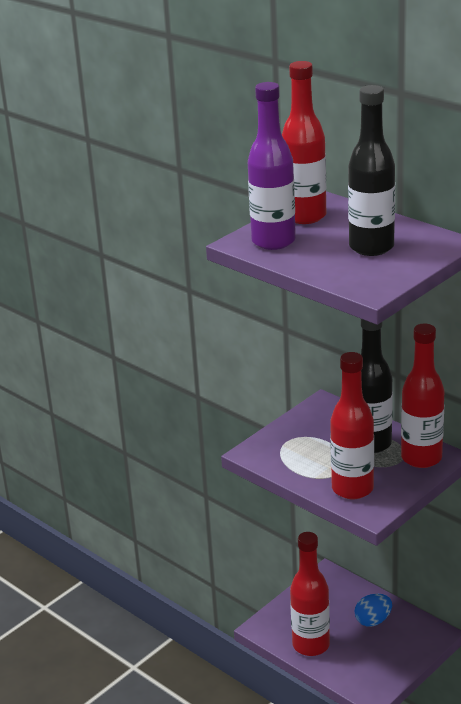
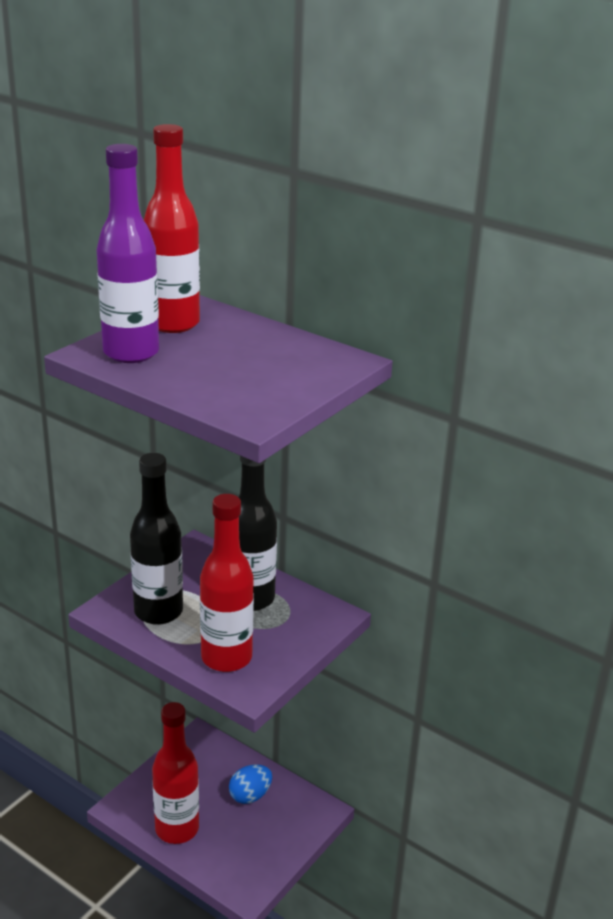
camera: 10 degrees left, 0 degrees up
(371, 247) = (254, 364): black bottle -> black bottle (158, 612)
(421, 458) = (309, 617): red bottle -> none

